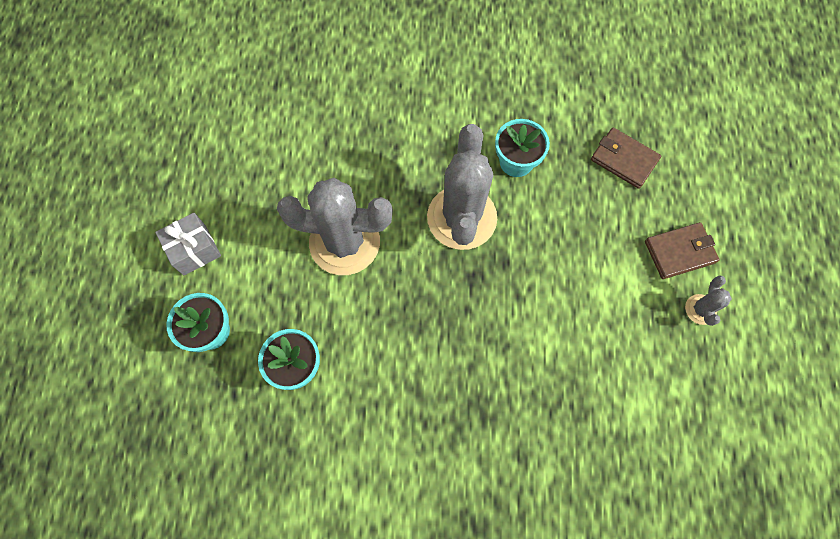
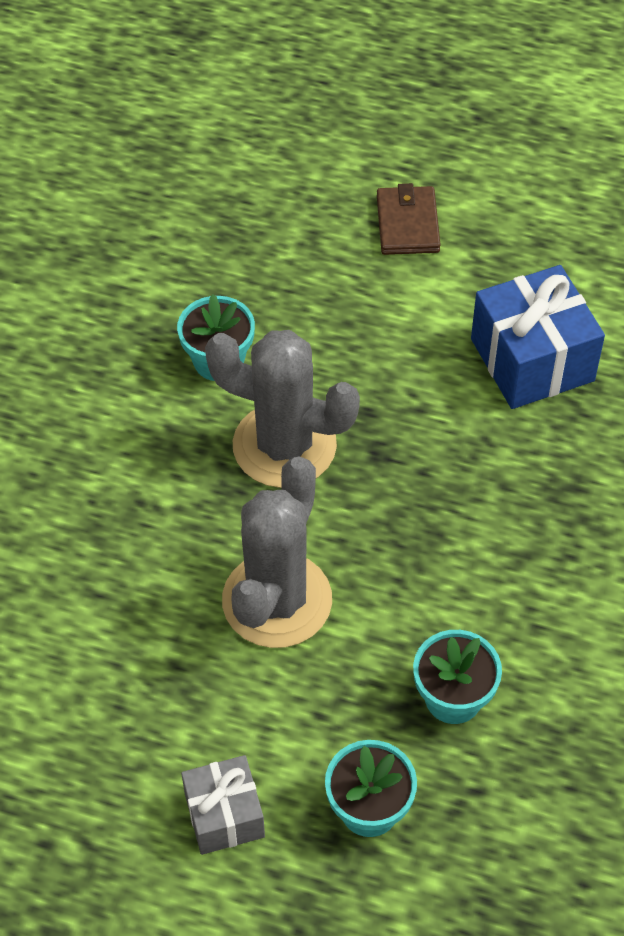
camera: 75 degrees left, 15 degrees down
(587, 365) = (532, 360): none -> blue gift
(624, 160) = (258, 242): brown wallet -> none
(700, 309) = (488, 227): grey cactus -> none

